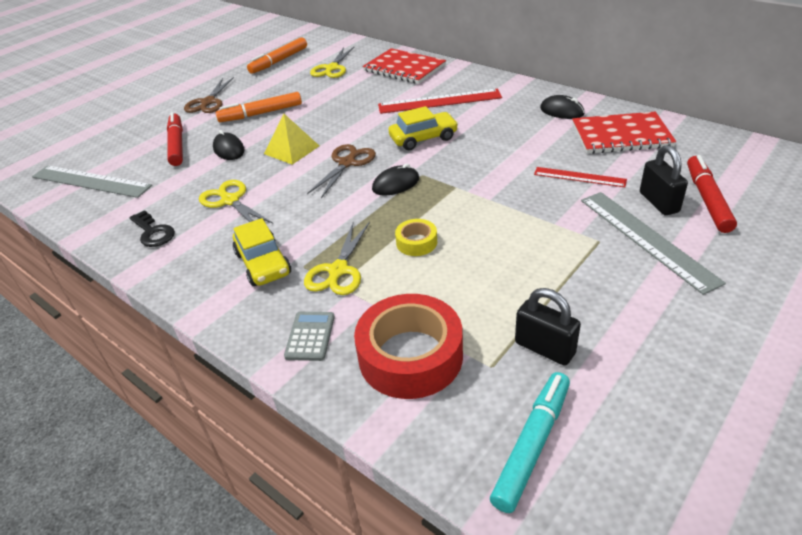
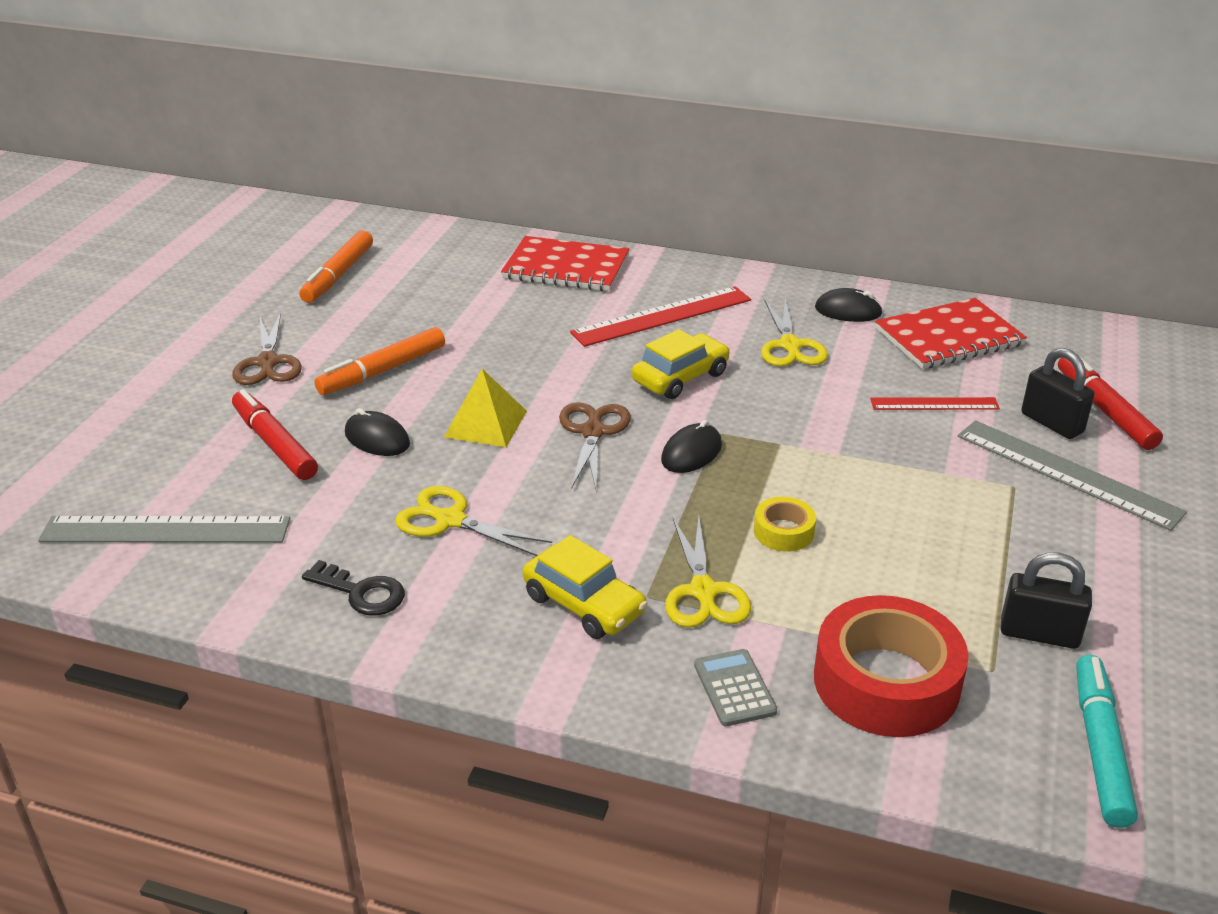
camera: 25 degrees left, 5 degrees down
(332, 68) = (444, 279): yellow scissors -> yellow scissors (790, 346)

